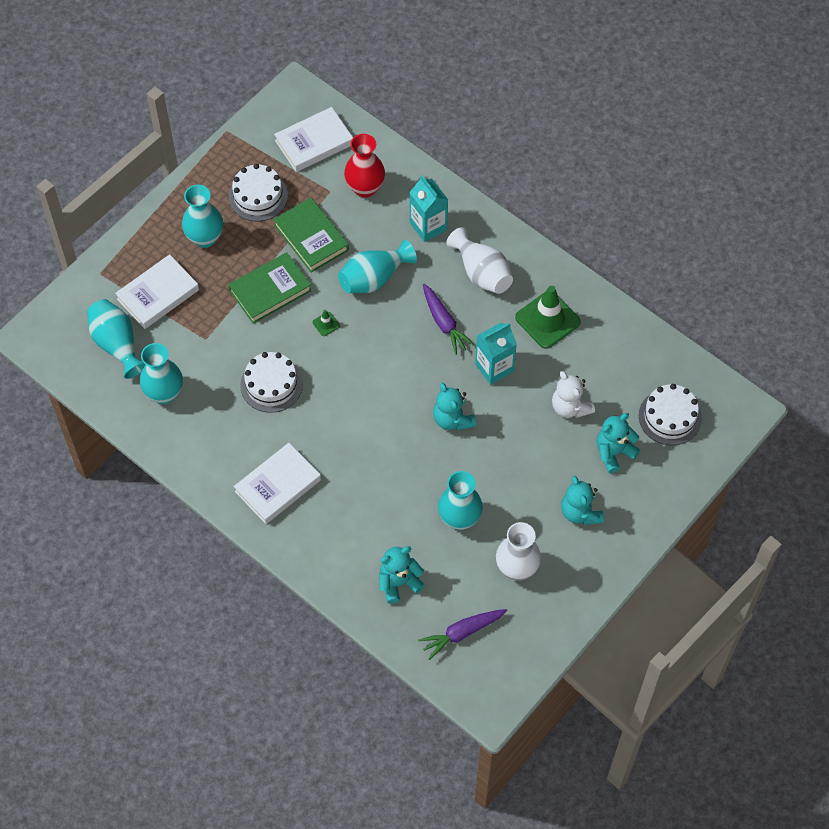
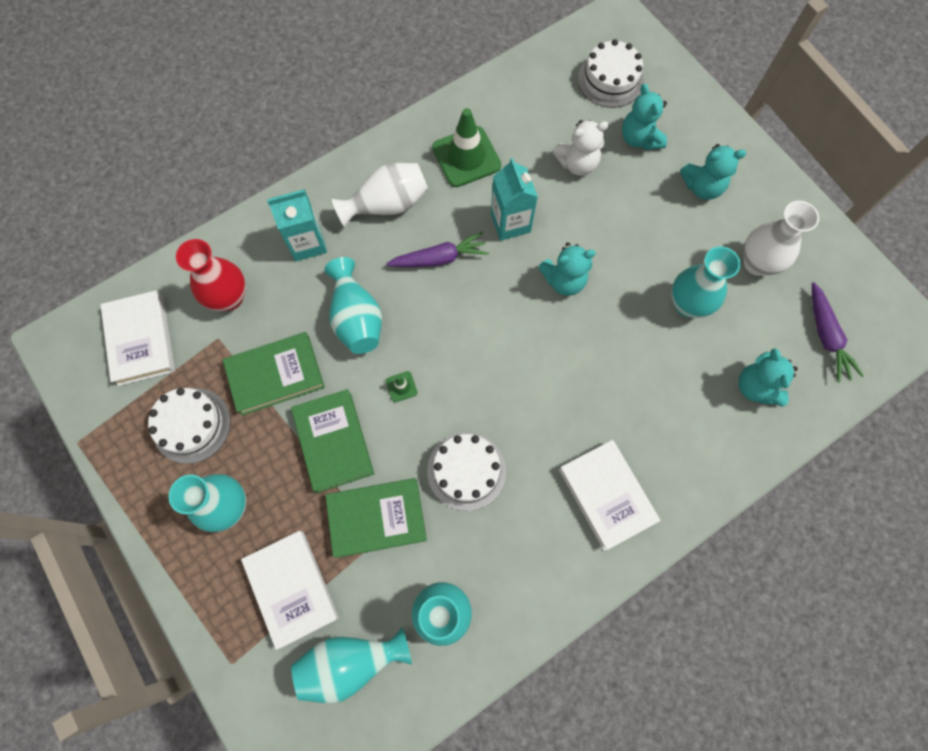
camera: 75 degrees left, 10 degrees up
(220, 334) = (377, 518): none -> green book

